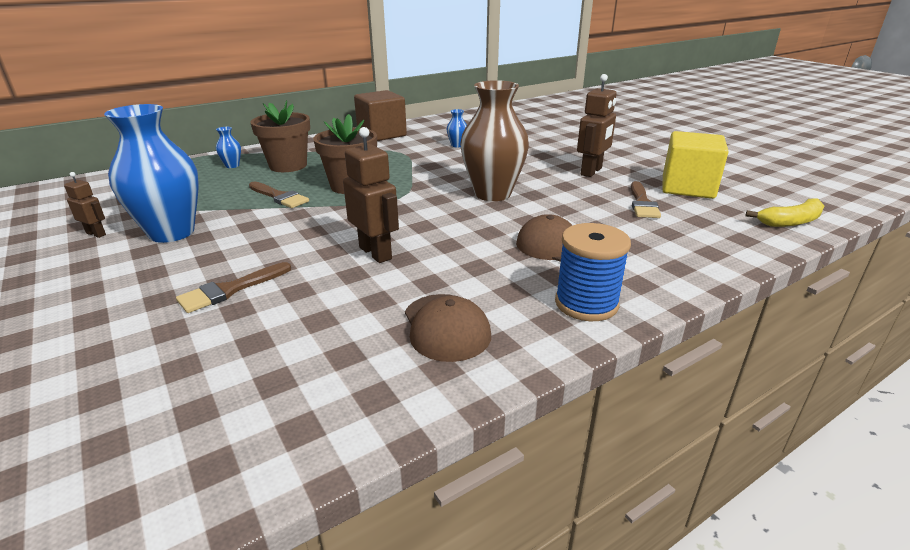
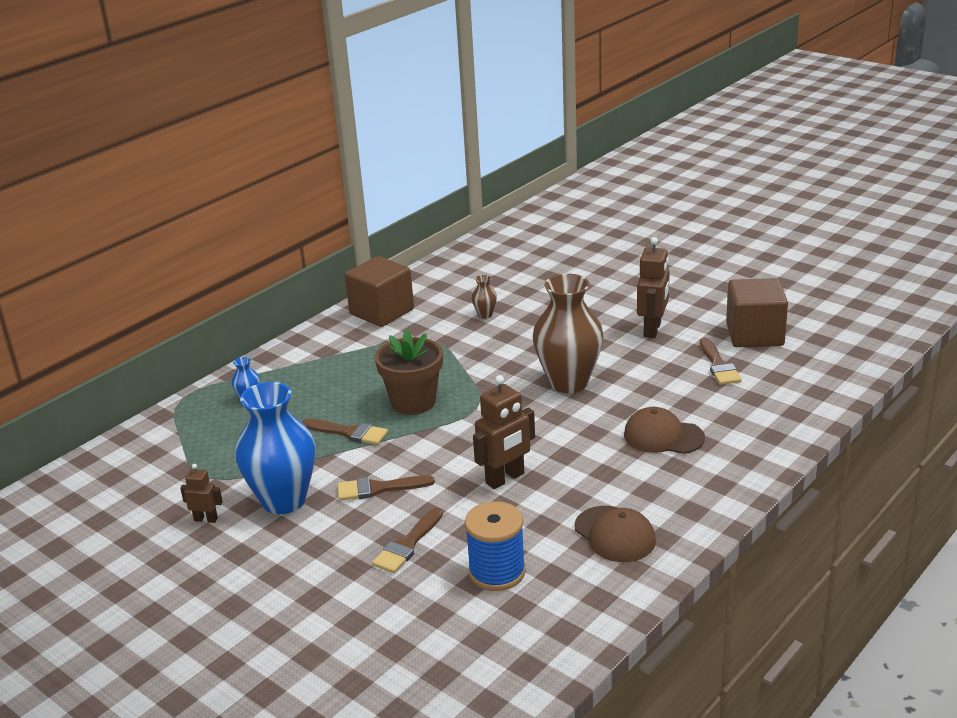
camera: 15 degrees left, 0 degrees up
(257, 239) = (378, 488): none -> brown brush
(288, 165) = (315, 386): brown flower pot -> none
(376, 253) = (505, 479): brown robot -> brown robot turned 105 degrees clockwise
(457, 145) = (485, 315): blue vase -> brown vase
(586, 303) = (712, 488): blue spool -> blue spool (497, 572)
(687, 187) = (754, 334): yellow cube -> brown cube
(790, 221) = (854, 362): yellow banana -> none

